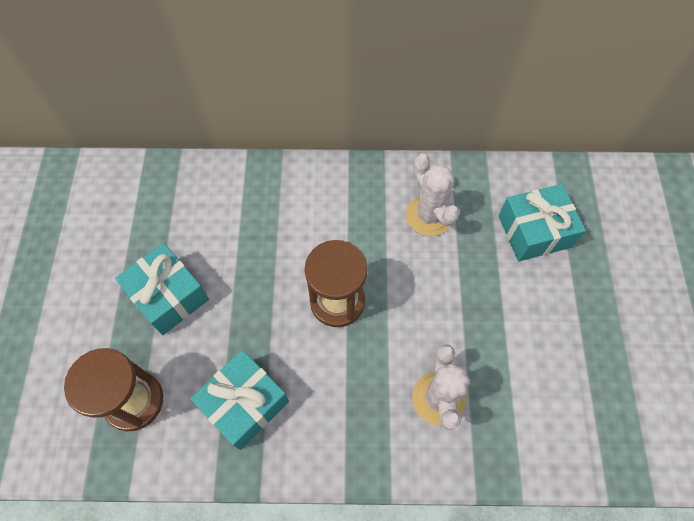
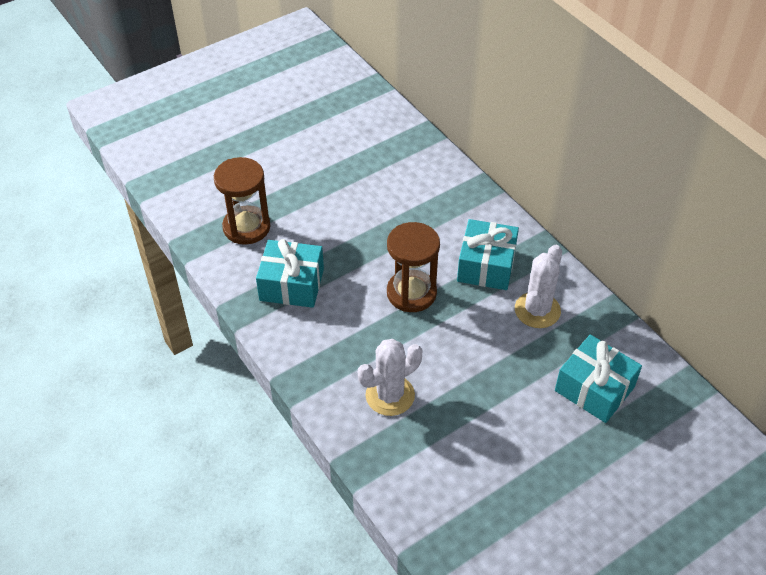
camera: 55 degrees right, 15 degrees down
(169, 296) = (331, 200): turquoise gift -> turquoise gift (486, 265)

